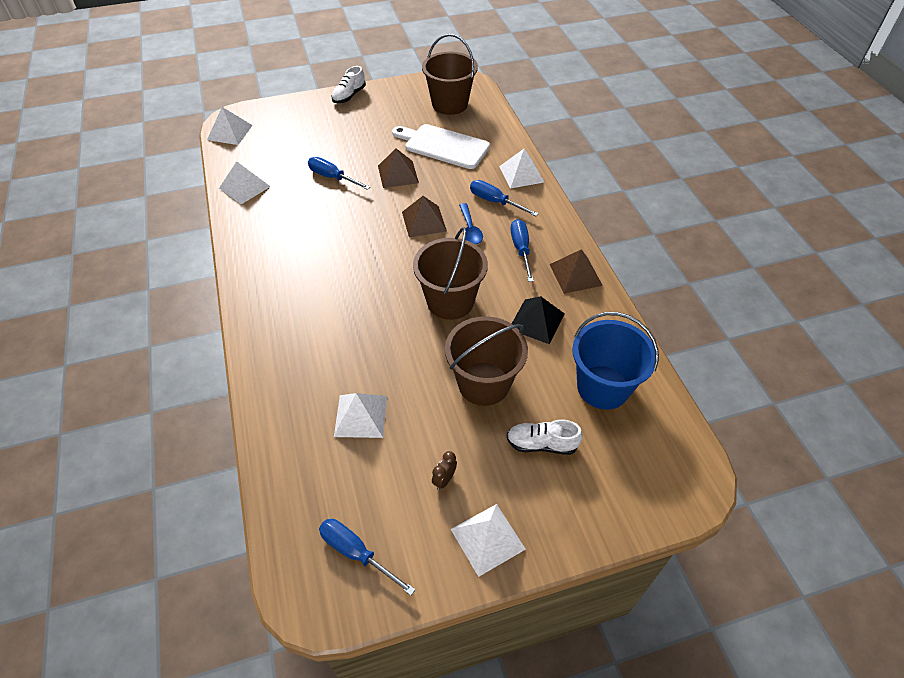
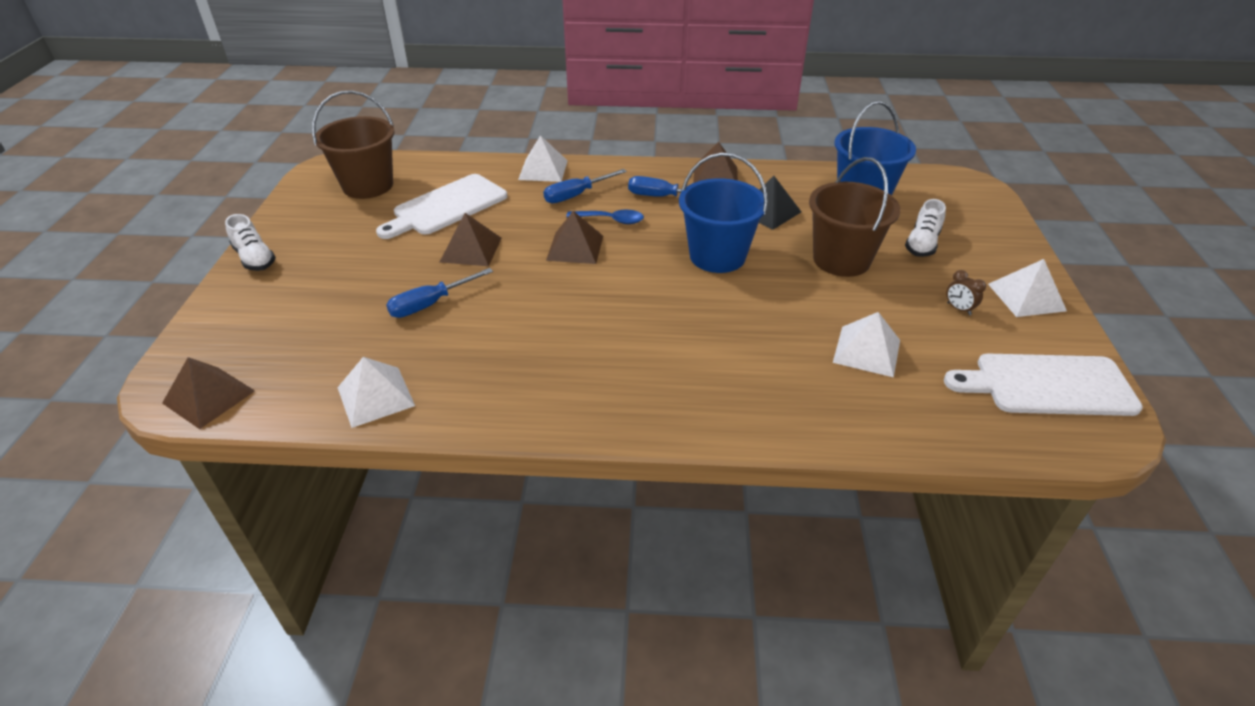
camera: 70 degrees left, 10 degrees down
(229, 132) = (208, 397): white pyramid -> brown pyramid
(356, 553) = (1047, 385): blue screwdriver -> white cutting board
(450, 301) = (717, 256): brown bucket -> blue bucket

